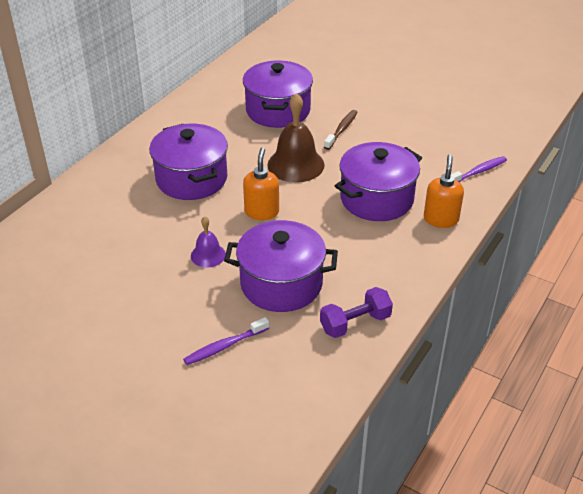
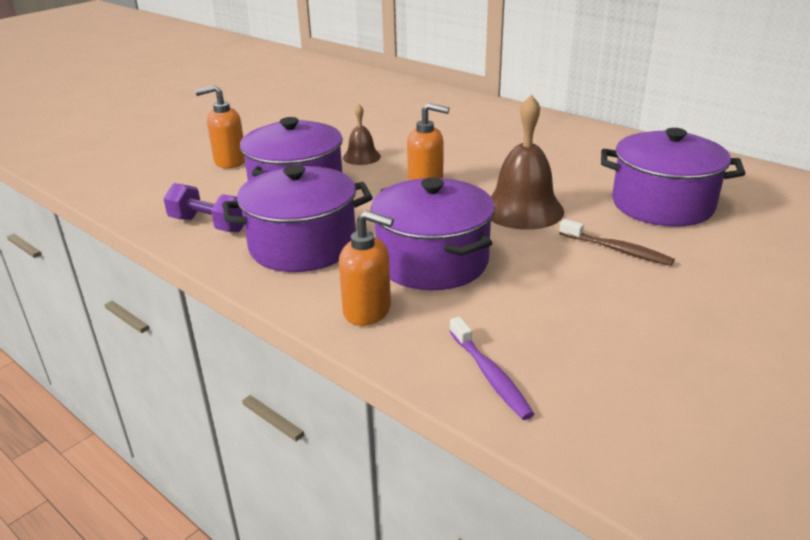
camera: 100 degrees right, 10 degrees down
(191, 179) = (497, 151): purple pot -> purple pot (302, 246)
(208, 255) = (361, 157): purple bell -> brown bell
(224, 346) = (229, 161): purple toothbrush -> orange soap dispenser
(355, 323) = (209, 224): purple dumbbell -> purple dumbbell turned 45 degrees counterclockwise

